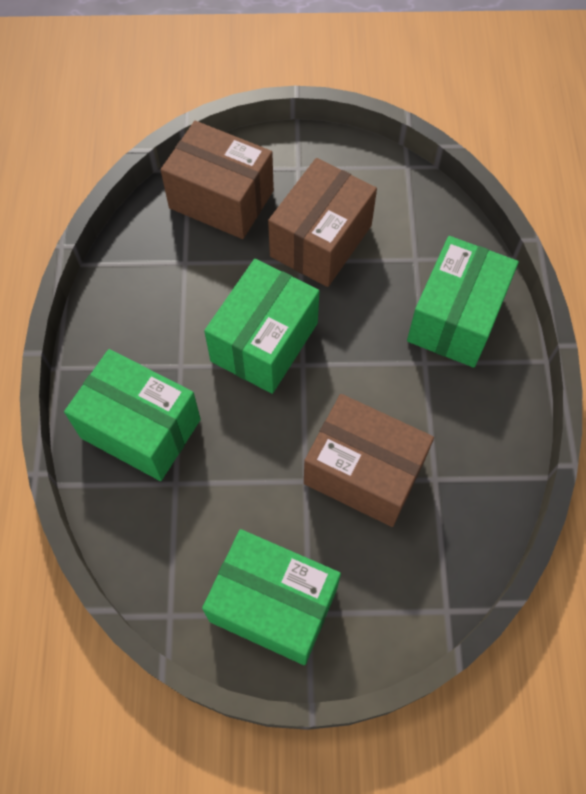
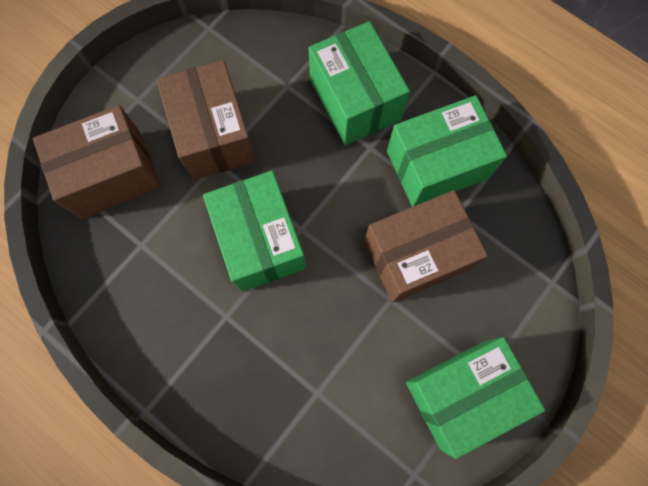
camera: 50 degrees left, 10 degrees up
(140, 428) = (252, 385): green box -> green box (437, 165)

